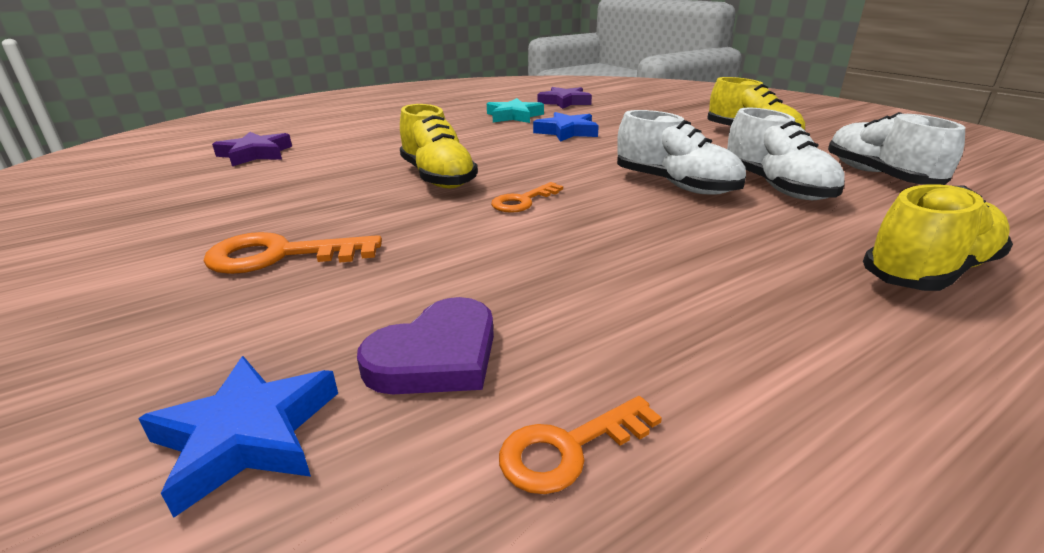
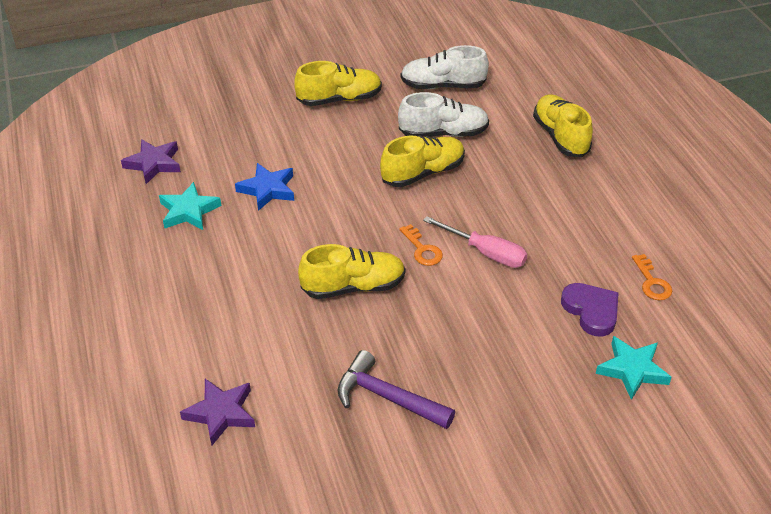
camera: 75 degrees left, 15 degrees up
(248, 435) = (632, 370): blue star -> turquoise star
(251, 212) = (387, 397): none -> purple hammer
(280, 255) = (470, 373): orange key -> none
(543, 240) = (486, 253): none -> pink screwdriver
(675, 185) = (423, 173): white shoe -> yellow shoe

